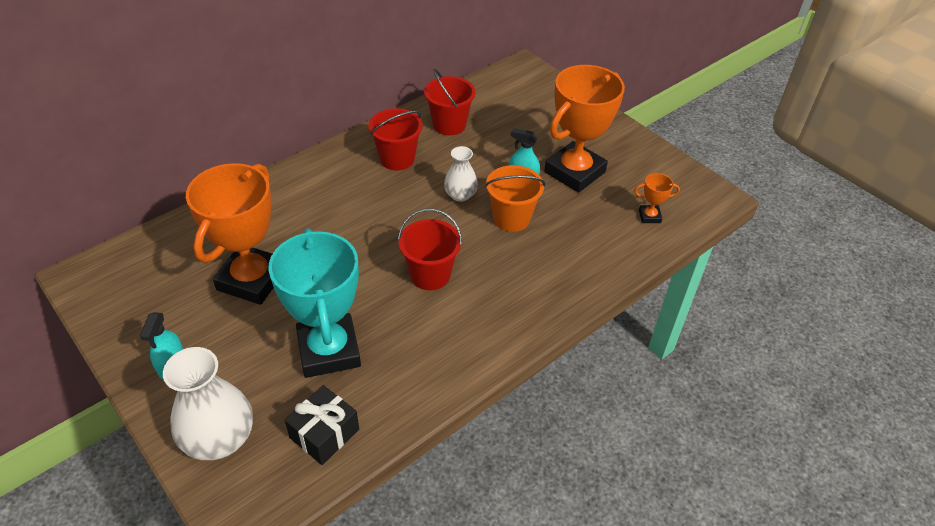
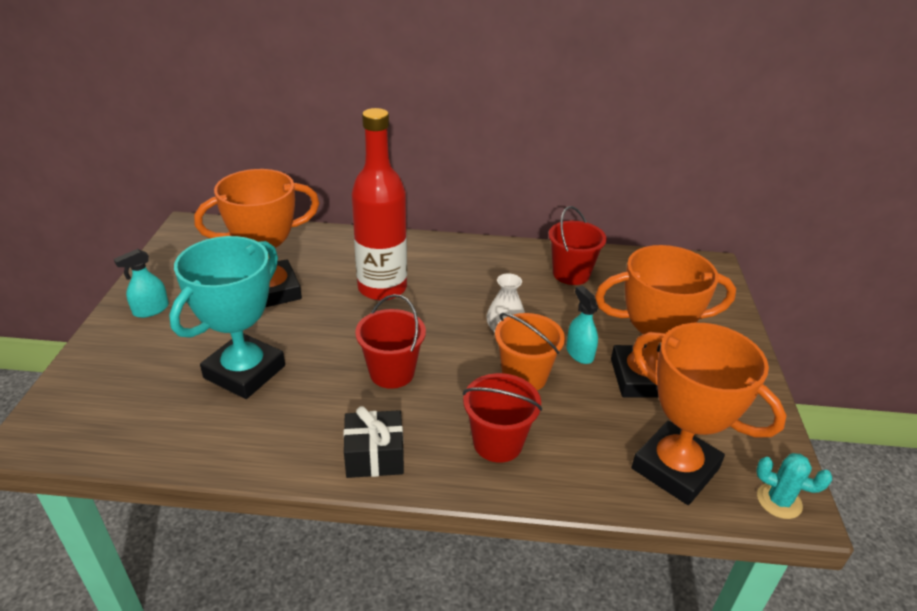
camera: 45 degrees right, 10 degrees down
(219, 438) = (102, 375): white vase -> none
(324, 433) = (156, 425): black gift -> black gift (374, 456)
(336, 219) = (382, 288): none -> red bottle
(397, 159) = (490, 274): red bucket -> red bucket (497, 443)
(649, 216) = (675, 468): orange trophy -> orange trophy, size x2.42
(709, 198) = (779, 501): none -> turquoise cactus

